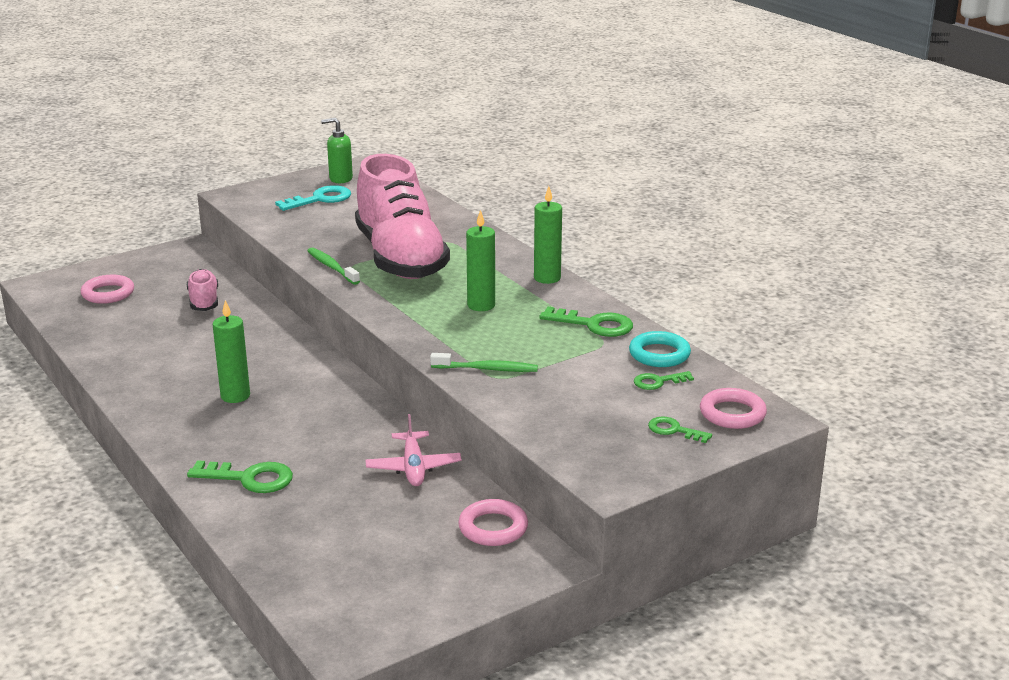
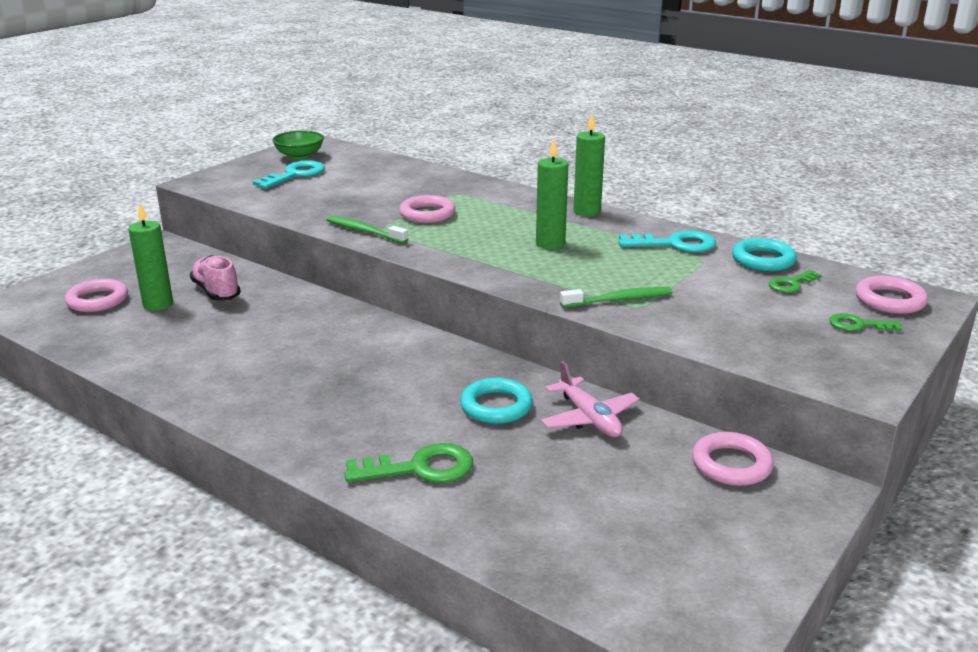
camera: 20 degrees left, 0 degrees up
(235, 396) = (329, 381): green candle -> green candle (158, 304)
(340, 179) = (299, 156): green soap dispenser -> green bowl
(348, 443) = (496, 406): none -> turquoise ring
(400, 258) = (427, 214): pink shoe -> pink ring
(594, 325) = (675, 244): green key -> turquoise key

